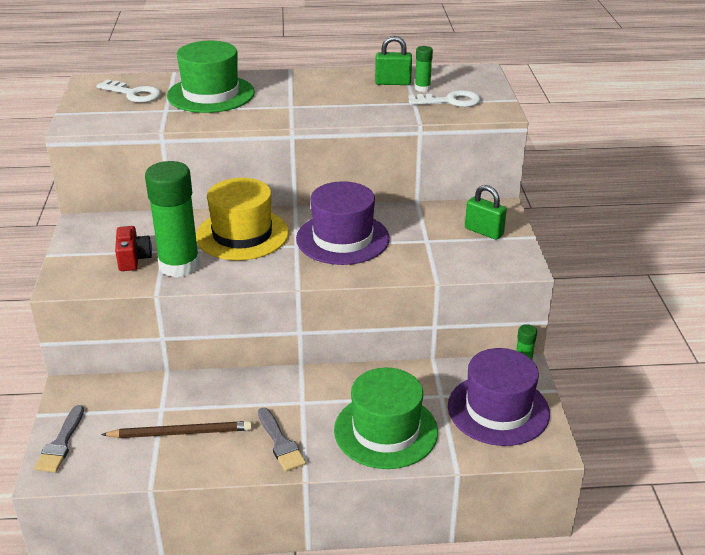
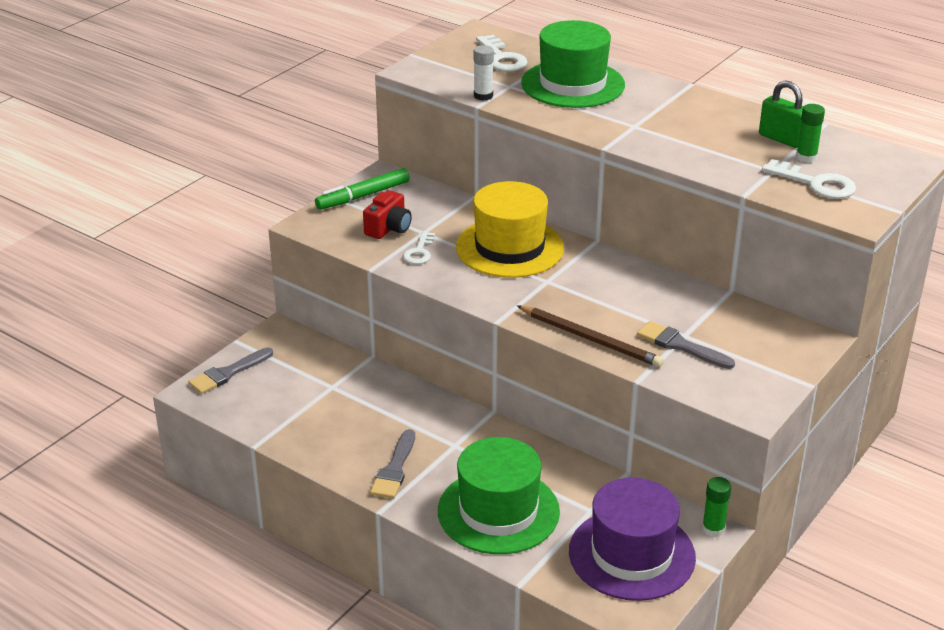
camera: 40 degrees right, 0 degrees up
(82, 244) = (363, 196): none -> green marker
(156, 123) = (483, 96): none -> white glue stick
(179, 265) = (419, 252): green glue stick -> white key
(181, 433) = (324, 415): brown pencil -> brown pencil (590, 339)
(342, 238) = (600, 294): purple hat -> none
(433, 248) = (680, 345): none -> grey brush
(484, 232) = (759, 354): green padlock -> none

